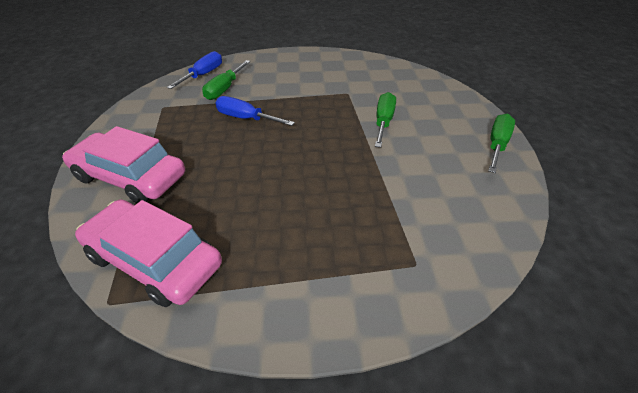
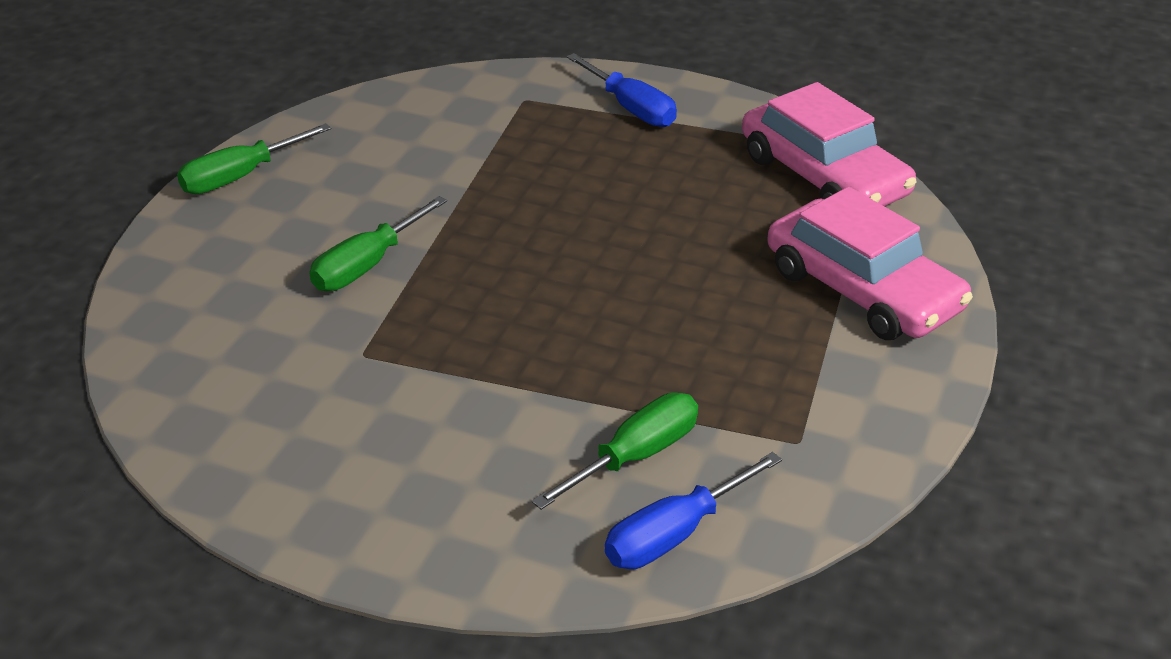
camera: 155 degrees left, 5 degrees down
(246, 118) = (623, 351): blue screwdriver -> blue screwdriver (631, 108)

